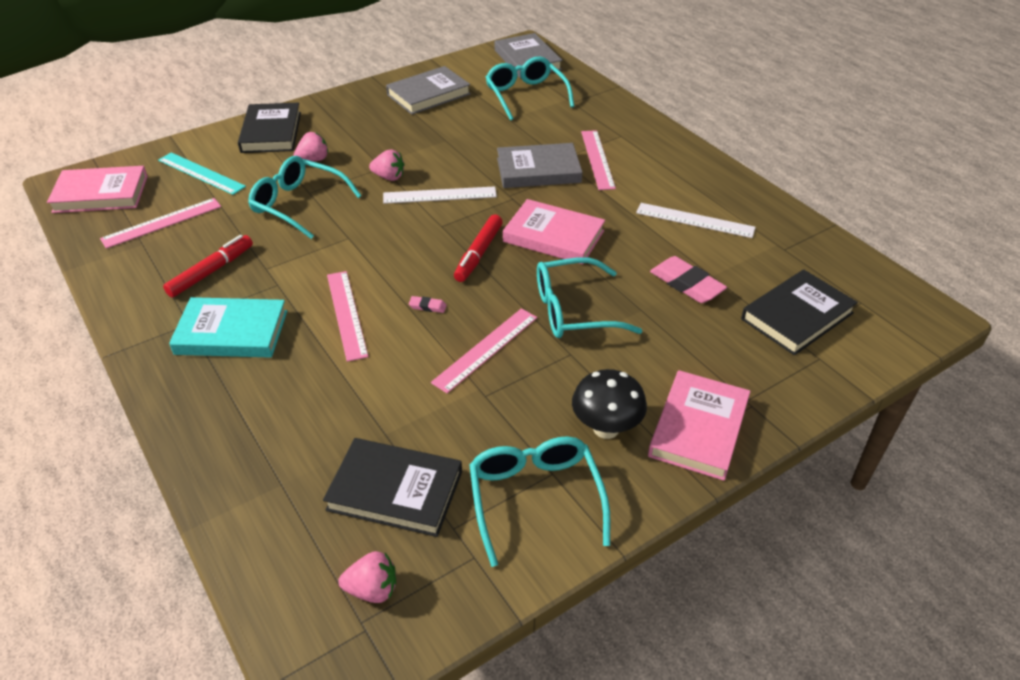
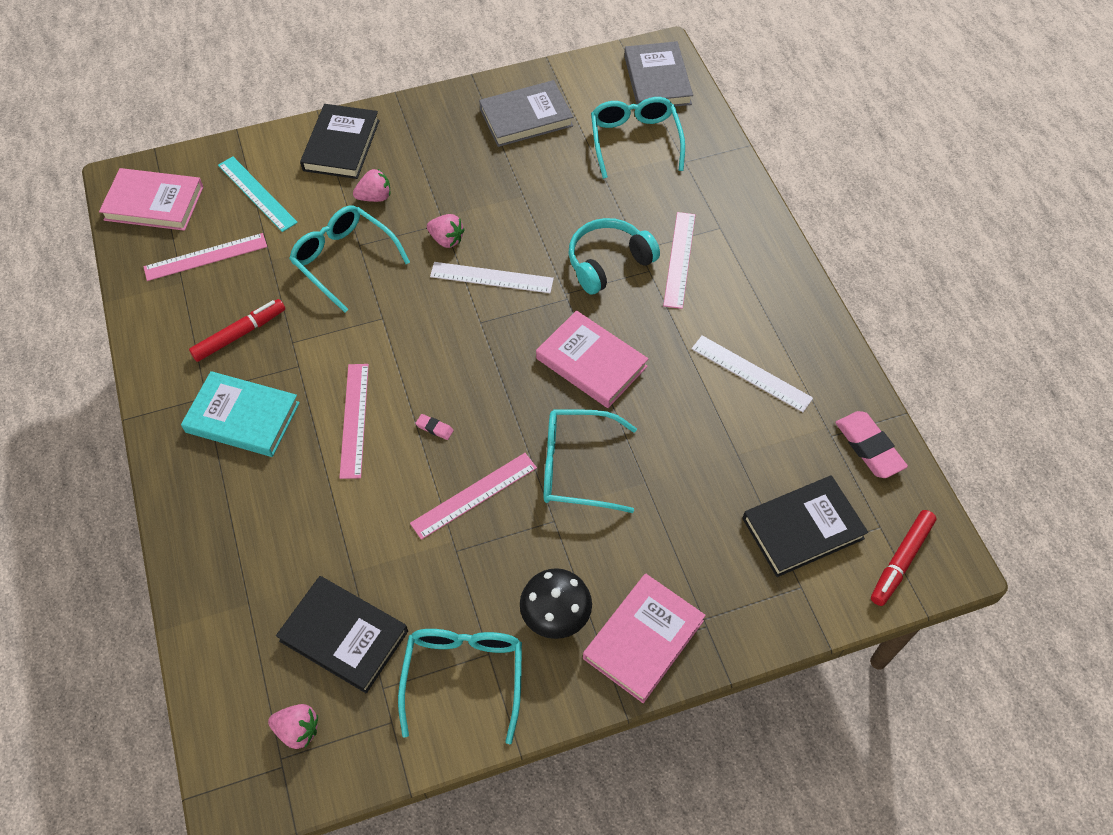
camera: 15 degrees right, 15 degrees up
(478, 253) = (506, 369): red marker -> red marker (900, 560)
(538, 170) = (608, 263): grey book -> turquoise headphones
(686, 284) = (705, 459): pink eraser -> pink eraser (869, 447)

